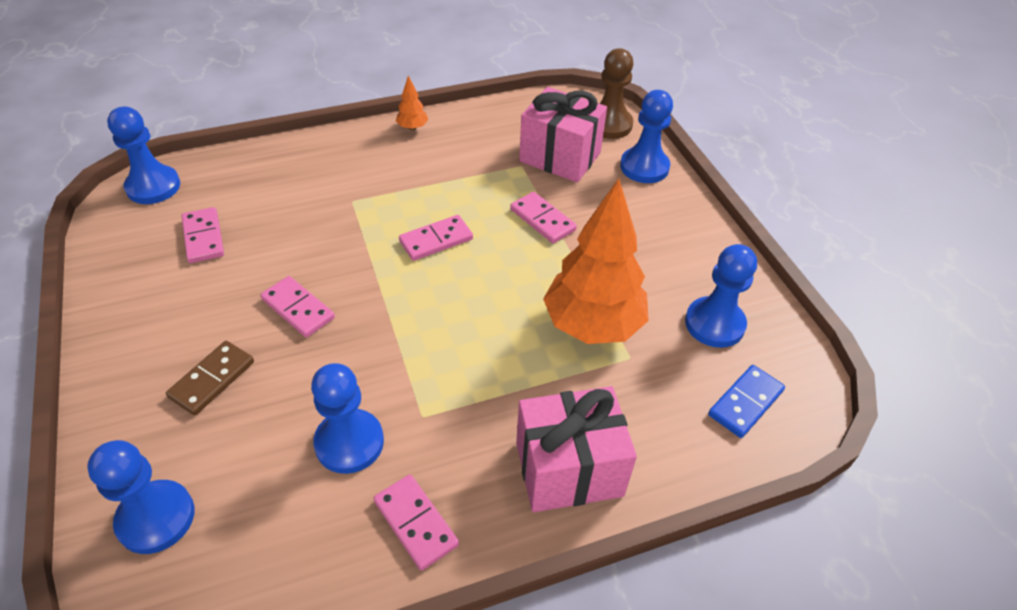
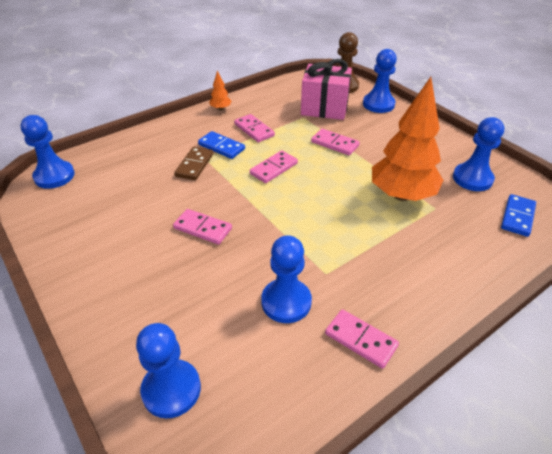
camera: 15 degrees left, 5 degrees down
(203, 237) = (109, 199): pink domino -> pink domino (254, 130)
(212, 380) = (165, 287): brown domino -> brown domino (194, 165)
(383, 190) = (221, 147): none -> blue domino
(569, 469) = (438, 280): pink gift -> none

